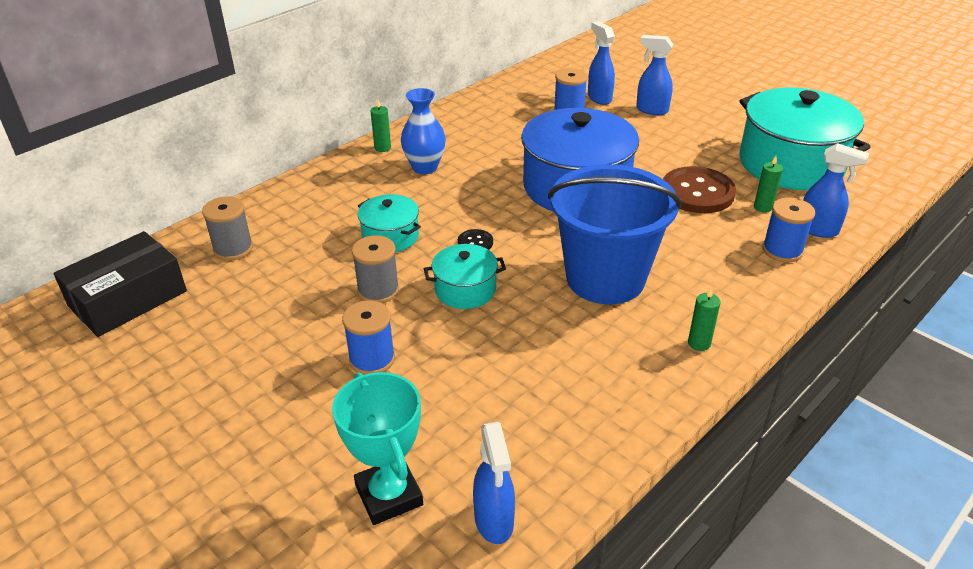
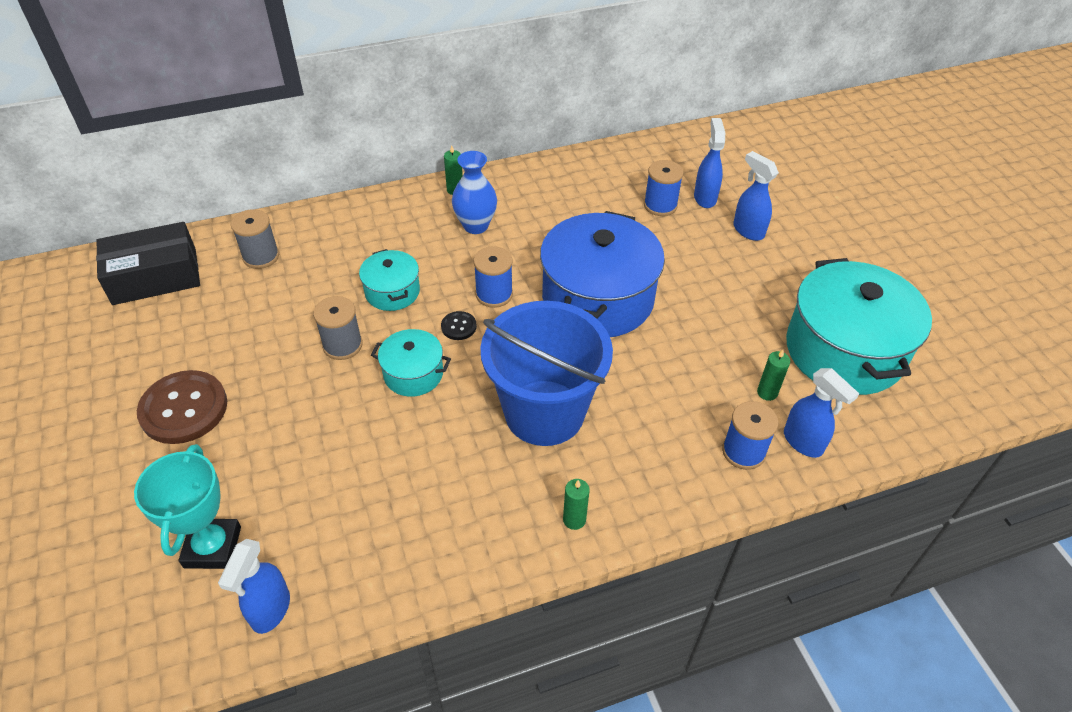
camera: 25 degrees right, 10 degrees up
(372, 359) = (289, 413): blue spool -> blue spool (494, 294)
(697, 192) = (713, 349): brown button -> brown button (184, 409)

